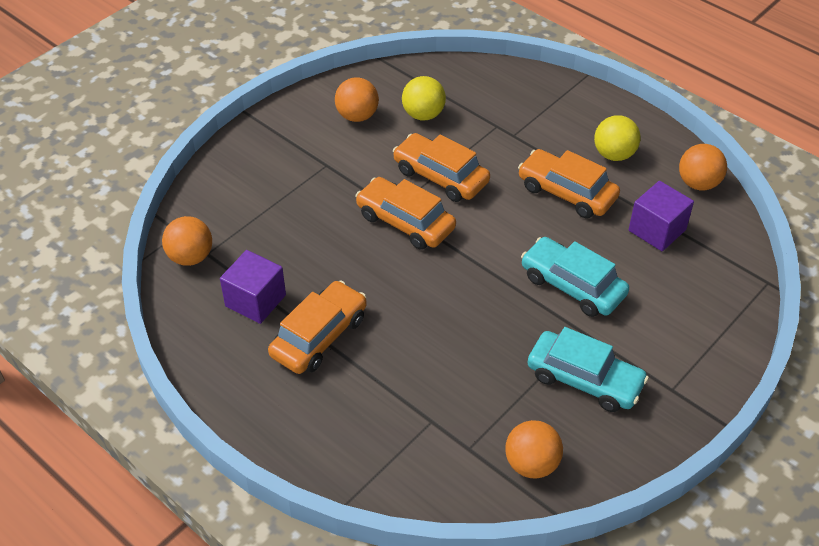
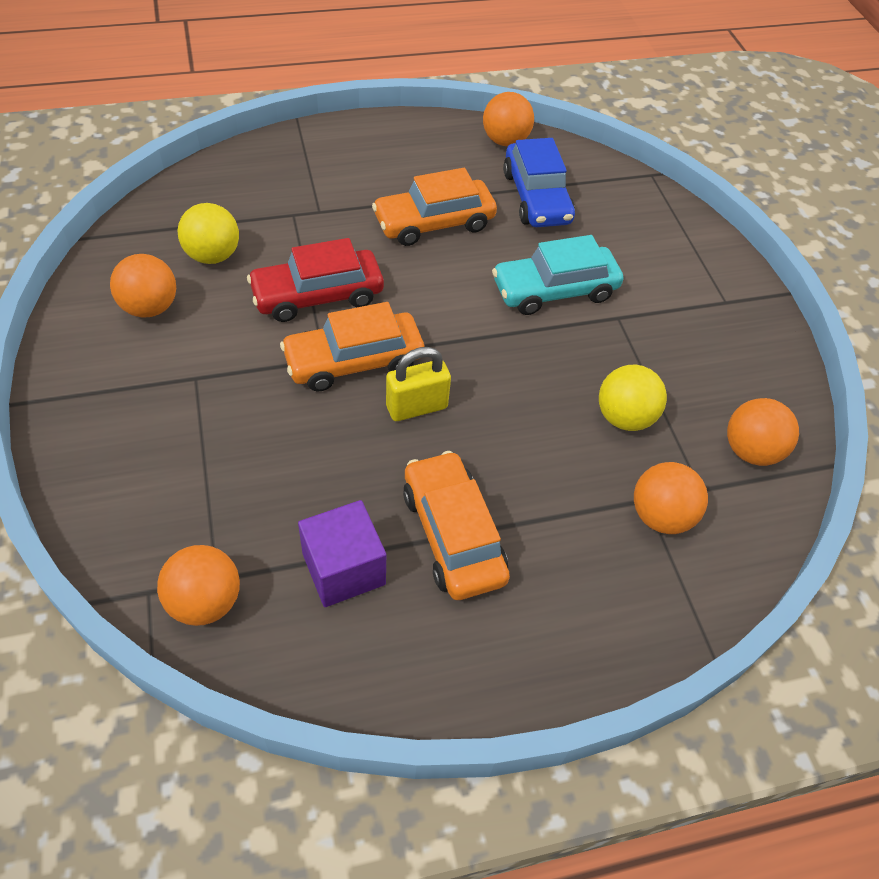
camera: 60 degrees left, 5 degrees up
(398, 270) = (416, 407): none -> yellow padlock
(425, 435) = (660, 516): none -> orange ball
(440, 176) = (317, 295): orange car -> red car
(584, 379) = (674, 351): turquoise car -> none
(614, 154) = (418, 165): yellow ball -> yellow ball (624, 417)
(657, 230) = (536, 197): purple cube -> blue car

